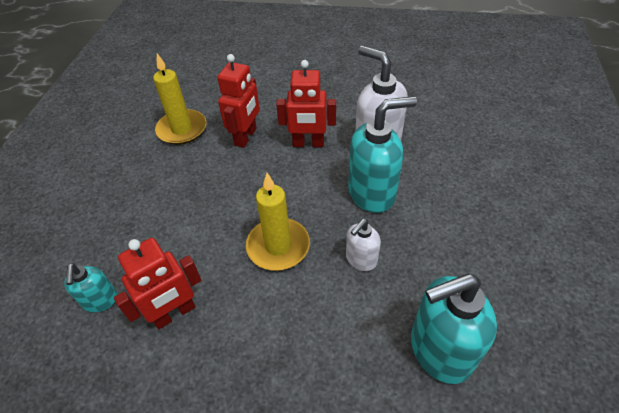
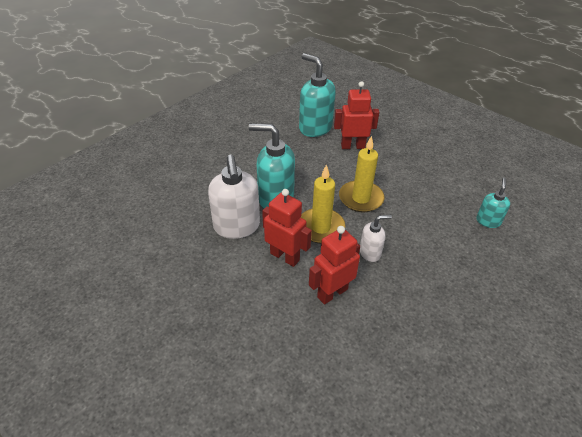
camera: 150 degrees left, 5 degrees down
(174, 313) = (441, 194): red robot -> red robot (352, 146)
(182, 129) = (390, 338): yellow candle -> yellow candle (320, 228)
(361, 259) = (317, 171): white soap dispenser -> white soap dispenser (370, 253)
(439, 350) = (315, 128): turquoise soap dispenser -> turquoise soap dispenser turned 150 degrees counterclockwise

